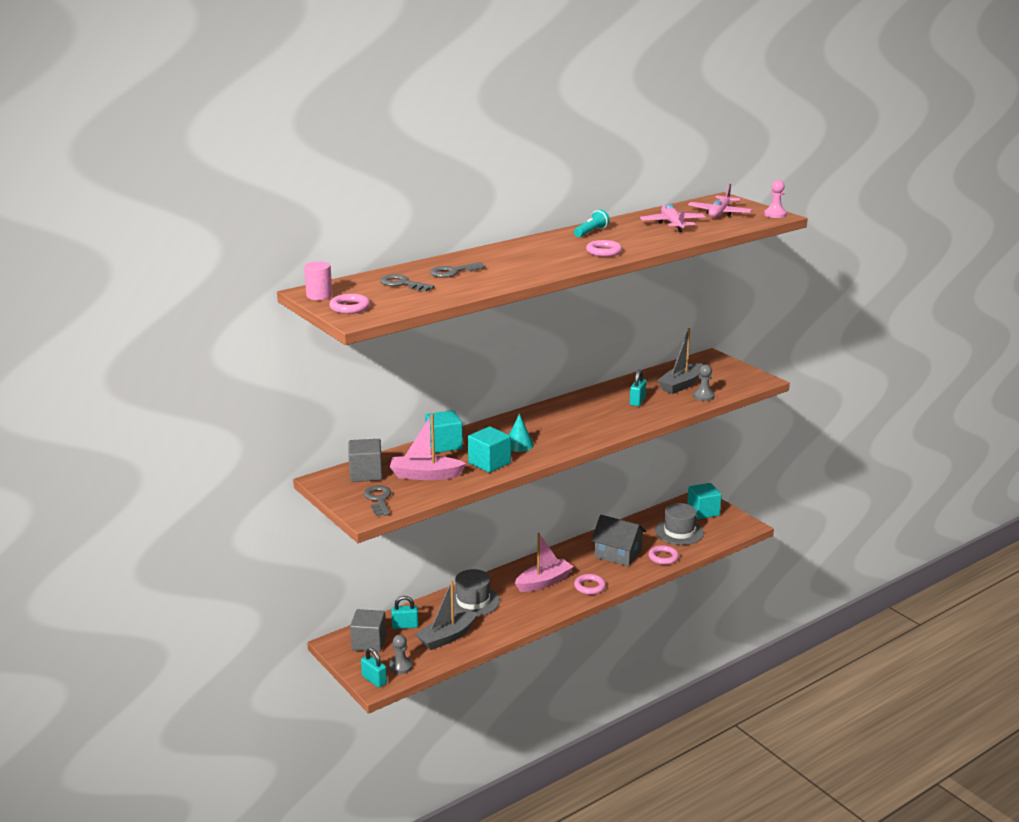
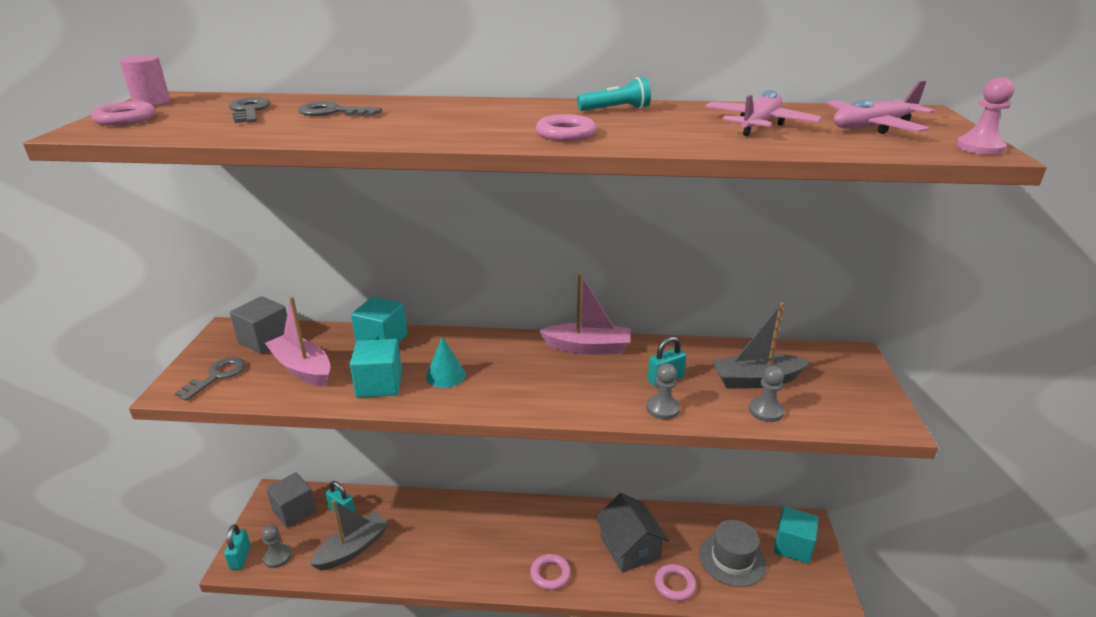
camera: 40 degrees right, 5 degrees up
(447, 637) = (353, 548): grey boat -> grey boat turned 135 degrees clockwise
(473, 601) = (427, 519): grey hat -> none
(544, 582) = (514, 538): pink boat -> pink boat (588, 347)
(656, 414) = (662, 408): none -> grey pawn

